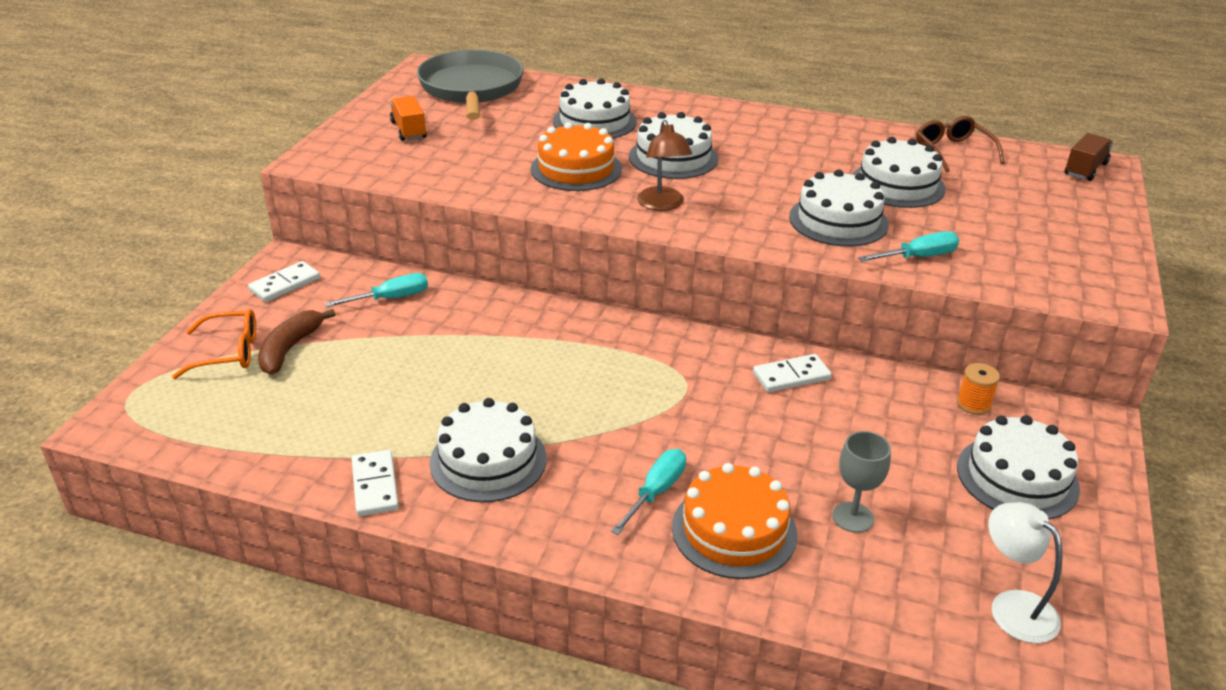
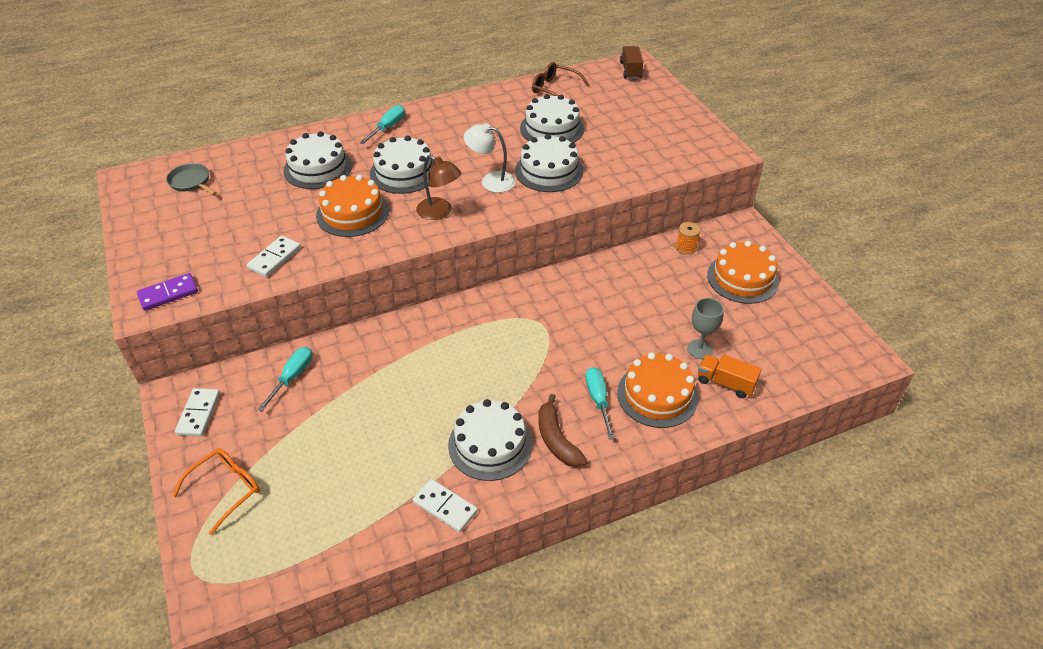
camera: 40 degrees left, 10 degrees up
(290, 349) = (268, 457): brown banana -> brown banana (556, 440)
(340, 159) = (168, 294): none -> purple domino
(409, 130) = (189, 242): orange truck -> orange truck (725, 383)
(471, 89) = (191, 182): grey pan -> grey pan, size x0.45
(791, 376) = (588, 284): white domino -> white domino (274, 258)
(918, 257) = (614, 174): turquoise screwdriver -> turquoise screwdriver (388, 127)
(1013, 606) = (804, 349): white lamp -> white lamp (491, 181)
(1017, 477) = (742, 278): white cake -> orange cake

